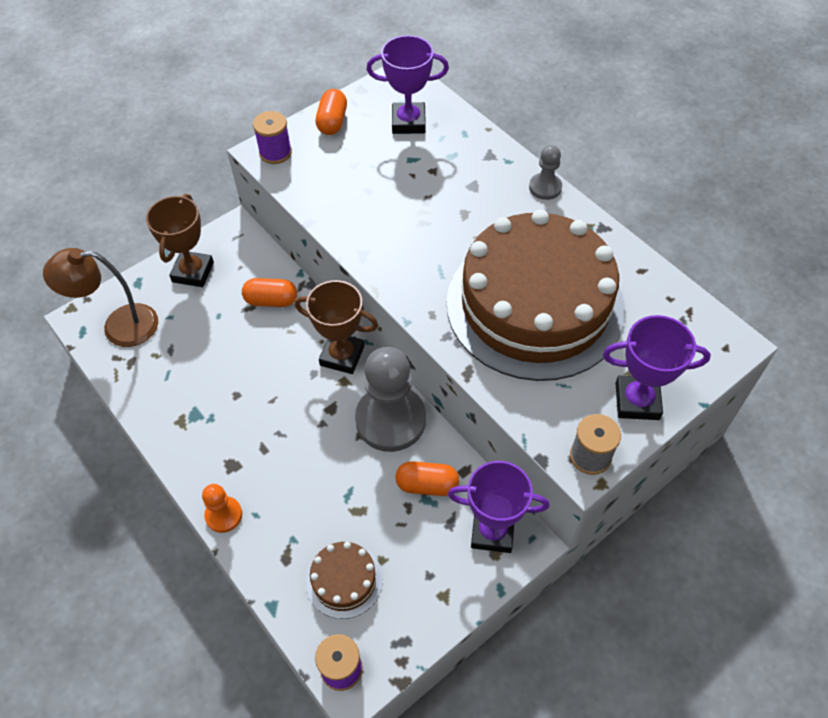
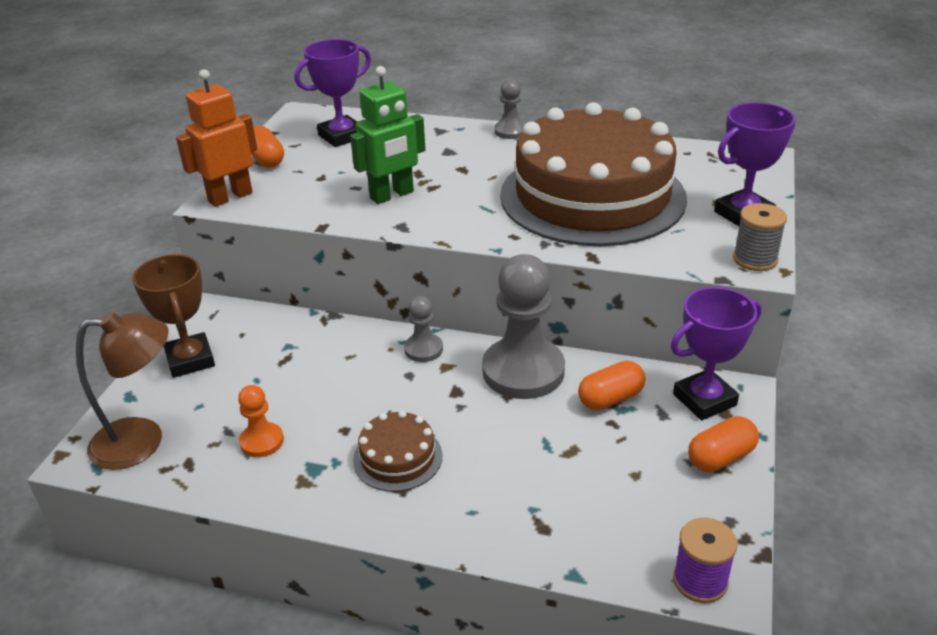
camera: 35 degrees left, 20 degrees down
(119, 326) = (142, 441): brown lamp -> brown lamp turned 150 degrees counterclockwise
(223, 515) = (438, 531): orange pawn -> orange pawn (261, 441)
(271, 300) = (304, 343): orange capsule -> orange capsule (720, 457)
(275, 153) = (230, 197): purple spool -> orange robot
(342, 356) = (423, 349): brown trophy -> grey pawn
(344, 580) = (619, 510): brown cake -> brown cake (397, 457)
(385, 215) = (392, 195): none -> green robot

